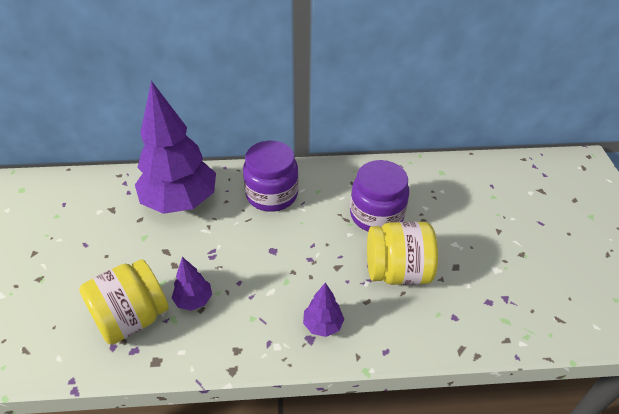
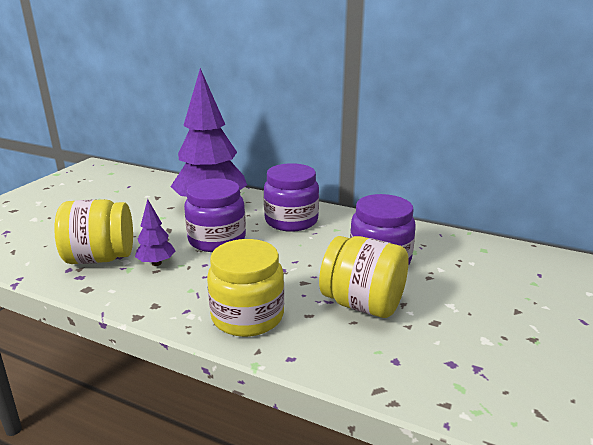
camera: 30 degrees right, 20 degrees down
(224, 246) = (217, 240): none -> purple jar
(323, 325) = (247, 316): purple tree -> yellow jar

